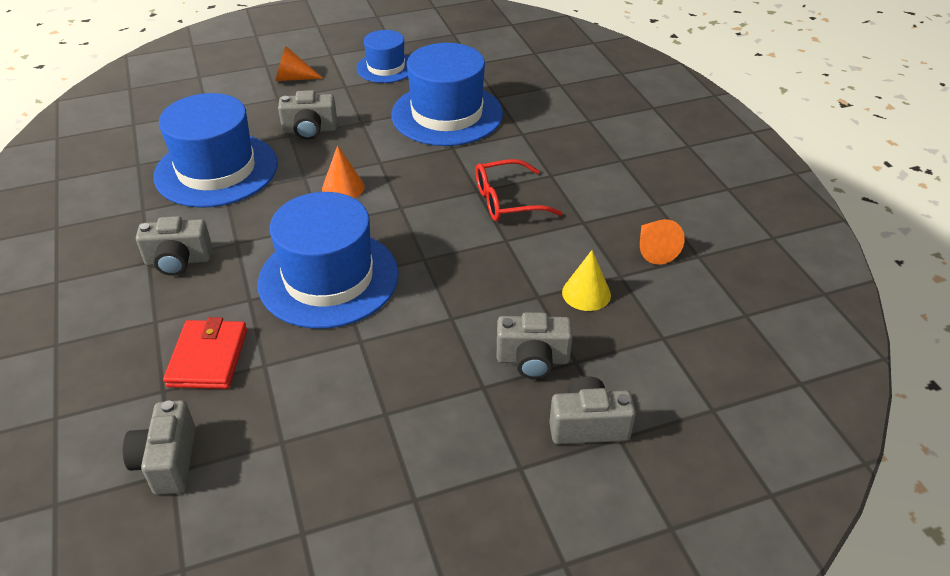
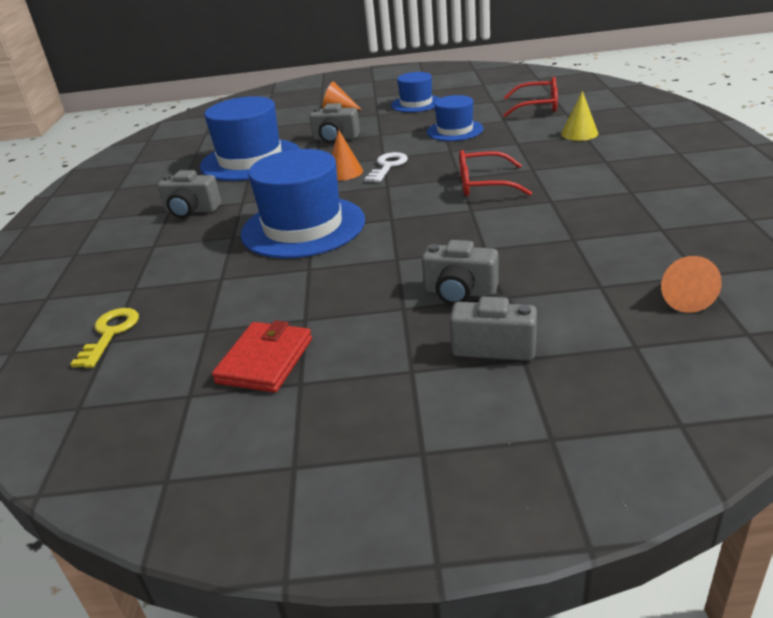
camera: 20 degrees right, 10 degrees down
(168, 461) = (110, 333): grey camera -> yellow key
(208, 358) = (179, 270): red wallet -> red wallet (265, 361)
(390, 176) = (388, 166): none -> white key
(447, 114) = (455, 130): blue hat -> blue hat, size x0.57
(526, 73) = (538, 106): none -> red glasses
(586, 293) = (533, 249): yellow cone -> yellow cone (579, 133)
(654, 249) = (615, 222): orange cone -> orange cone (683, 297)

